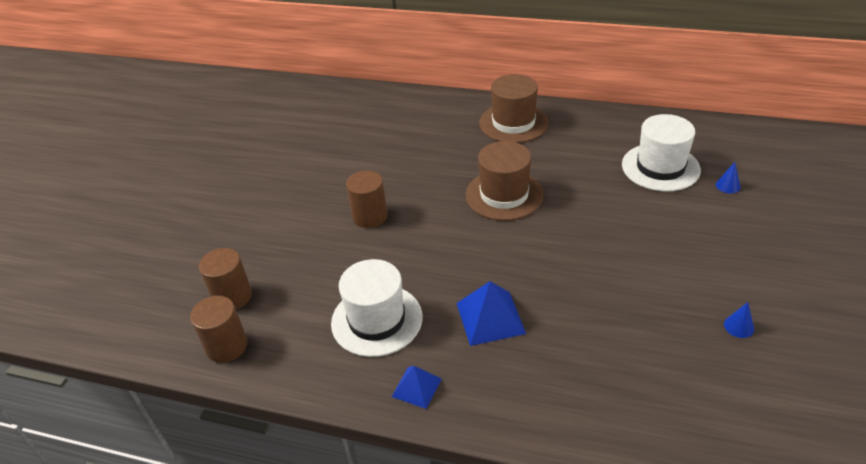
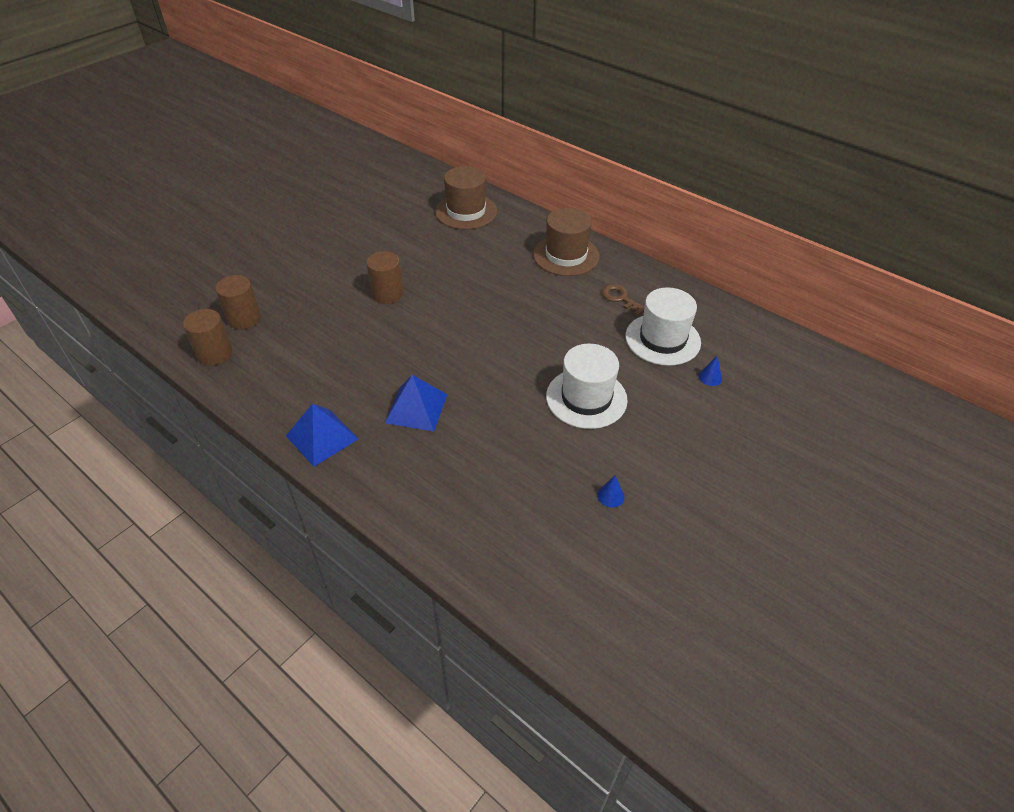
camera: 20 degrees right, 5 degrees up
(377, 320) = (331, 376): white hat -> white hat (586, 398)
(416, 387) = (322, 437): blue pyramid -> blue pyramid, size x1.61
(504, 195) = (507, 314): brown hat -> brown hat (466, 211)
(594, 144) = (620, 298): none -> brown key

